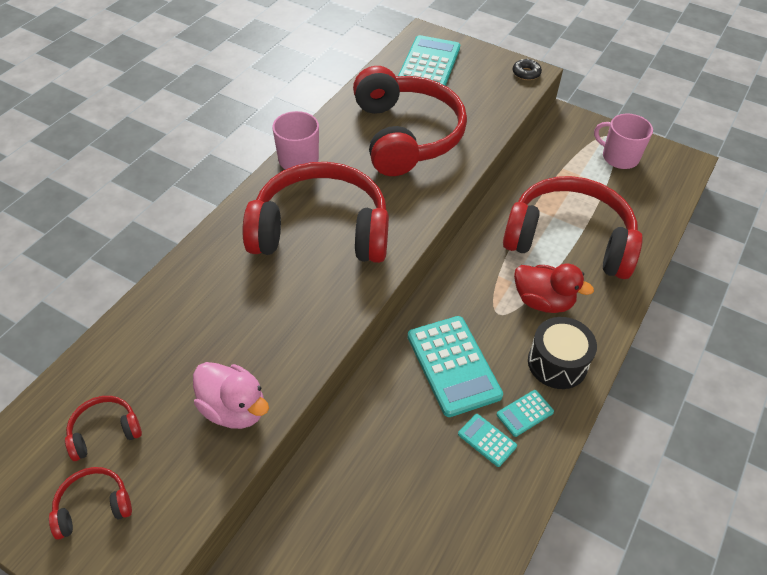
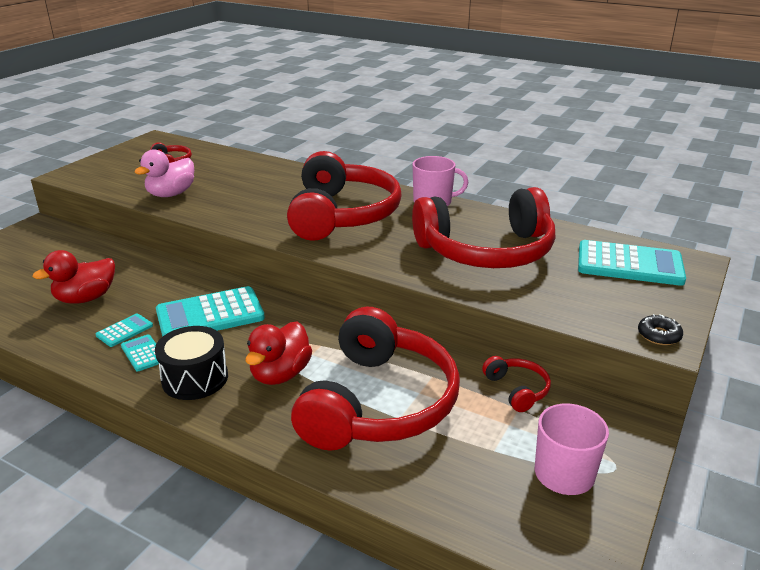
camera: 90 degrees right, 20 degrees down
(93, 507) = (122, 164): red headphones -> red headphones (517, 390)
(421, 501) = (86, 298): none -> red duck

